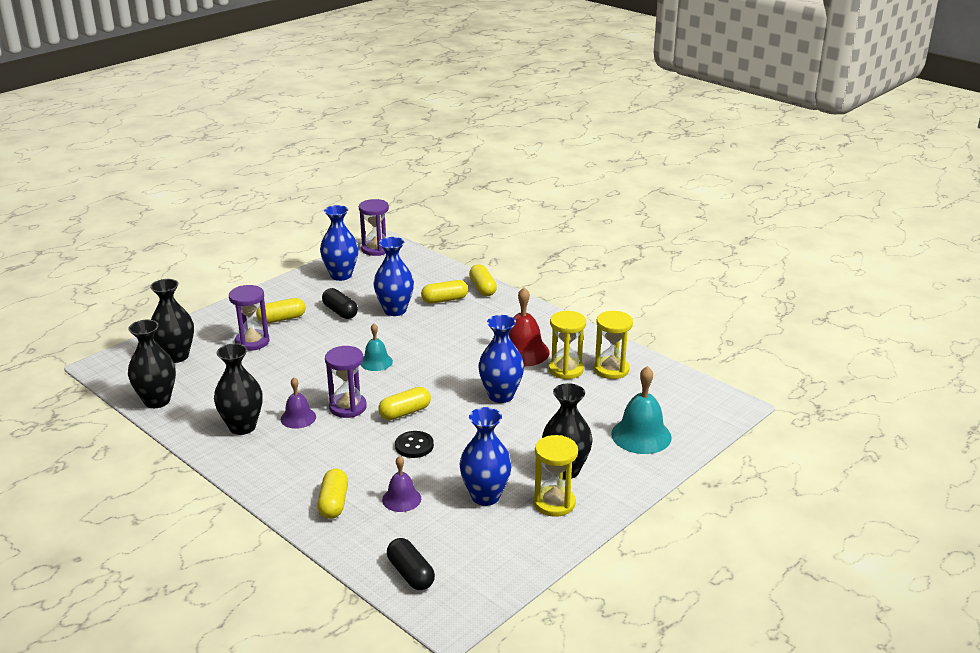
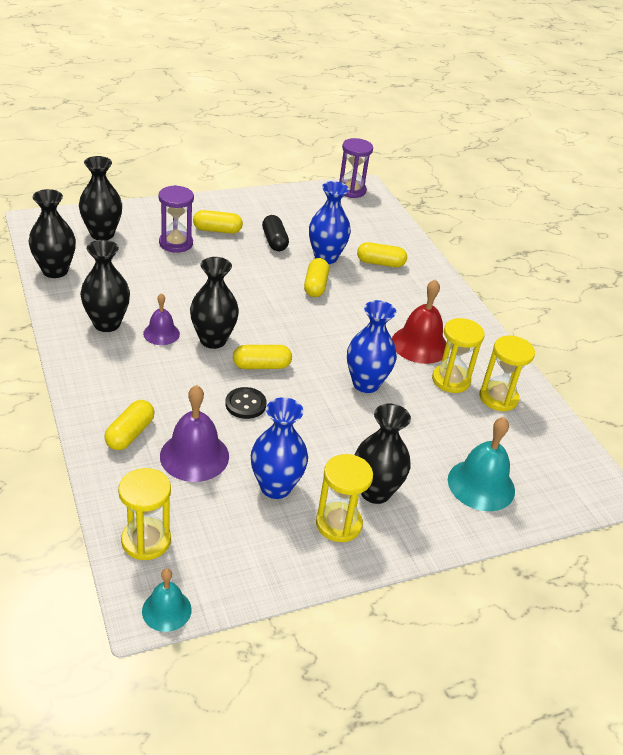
camera: 20 degrees right, 10 degrees up
(341, 275) = (301, 205): blue vase -> none
(348, 407) = (213, 340): purple hourglass -> black vase
(376, 362) = (271, 303): turquoise bell -> turquoise bell (166, 610)
(401, 499) = (194, 456): purple bell -> purple bell, size x1.65
(411, 574) = (146, 541): black capsule -> yellow hourglass
(482, 288) = (425, 264): yellow capsule -> yellow capsule (315, 286)

